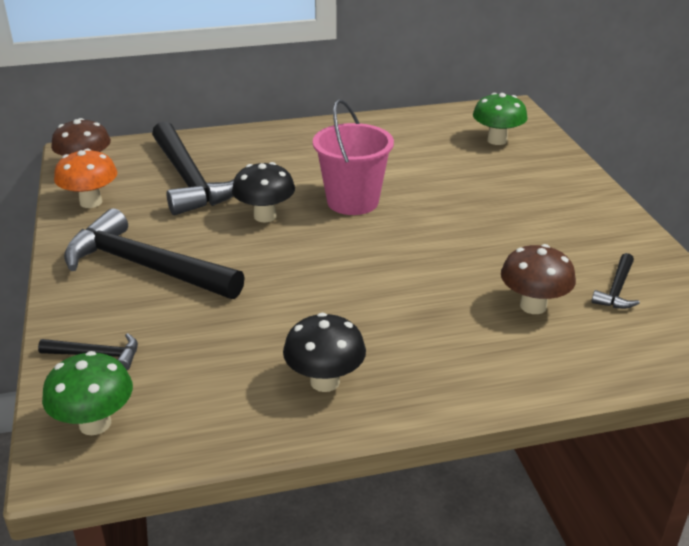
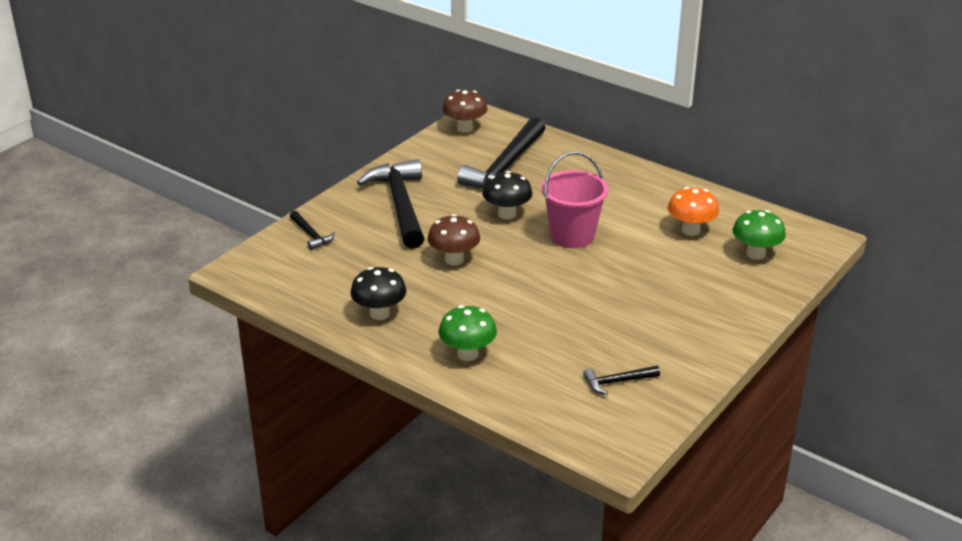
camera: 50 degrees right, 0 degrees up
(91, 202) = (434, 151): orange mushroom -> orange mushroom (690, 230)
(95, 423) = (265, 264): green mushroom -> green mushroom (467, 354)
(533, 306) = (550, 355): brown mushroom -> brown mushroom (454, 259)

